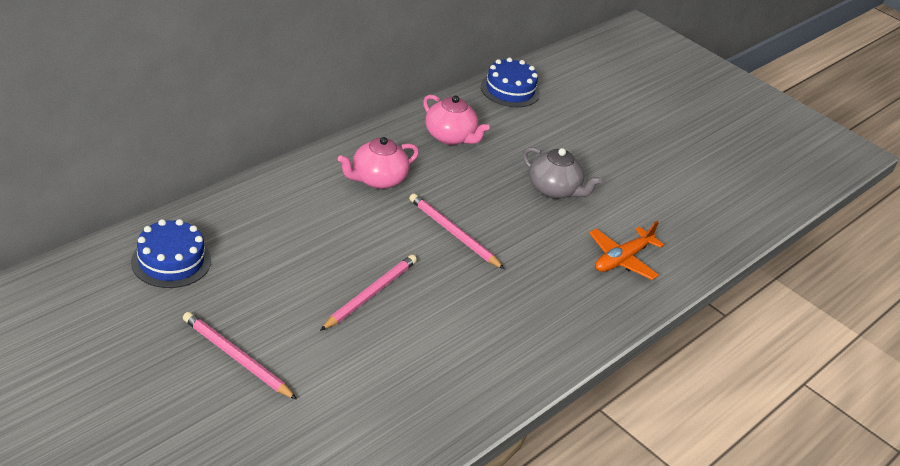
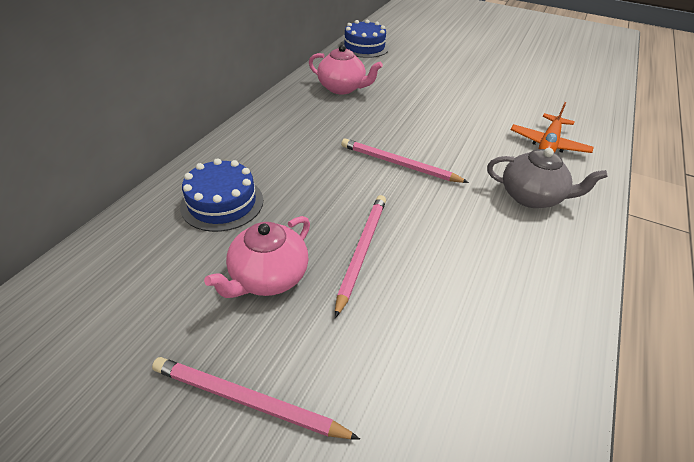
camera: 15 degrees left, 5 degrees up
(171, 261) = (114, 290): blue cake -> blue cake (222, 203)
(377, 179) = (302, 137): pink teapot -> pink teapot (268, 277)
(554, 190) = (451, 106): grey teapot -> grey teapot (531, 197)

